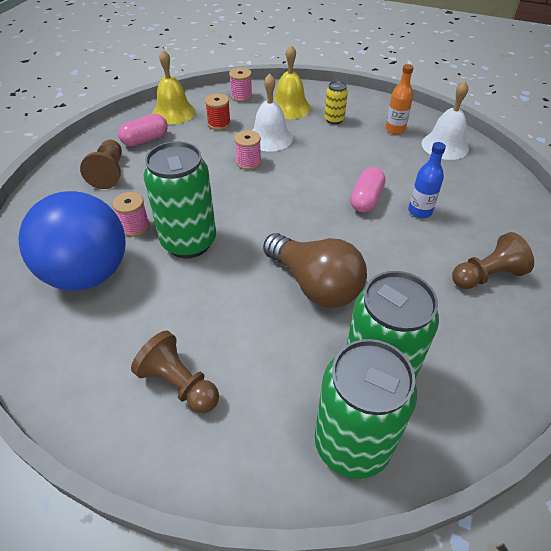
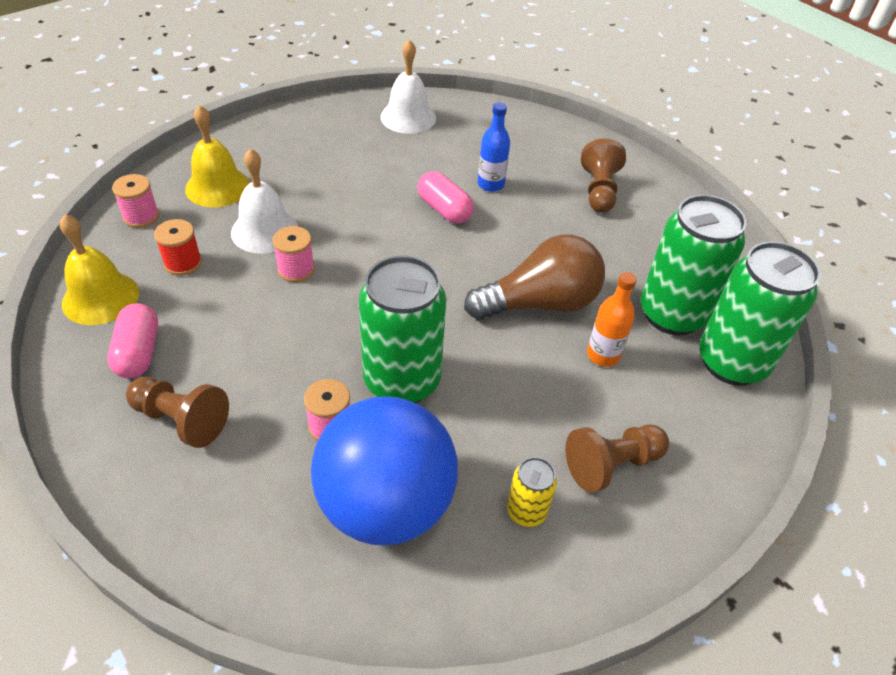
camera: 65 degrees left, 0 degrees up
(334, 120) = (283, 165): yellow can -> yellow can (526, 511)
(395, 129) = (349, 133): orange bottle -> orange bottle (603, 355)

